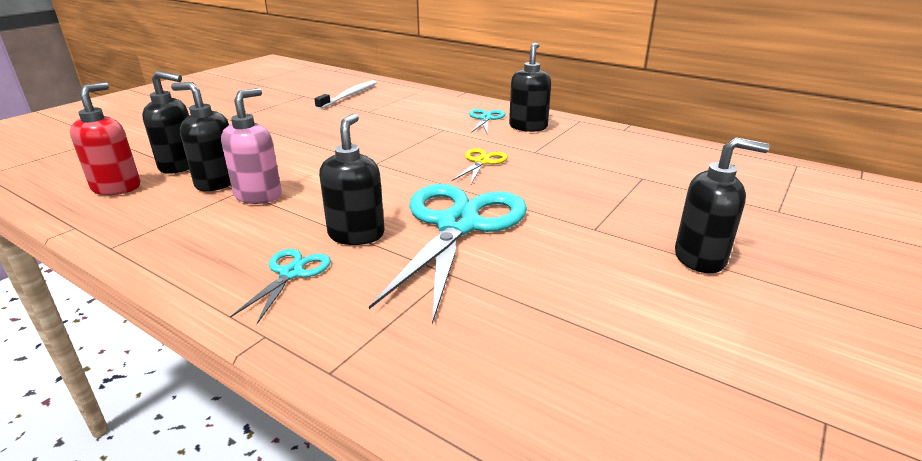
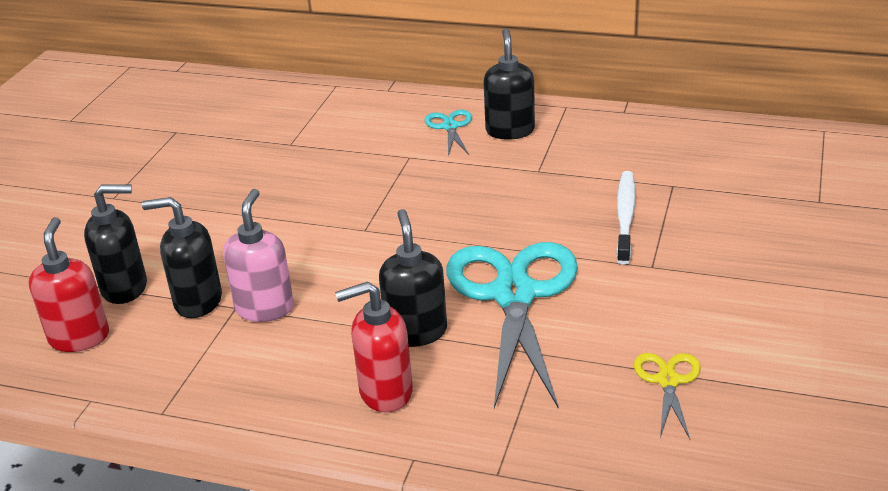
camera: 15 degrees left, 5 degrees up
(291, 273) = (385, 392): turquoise scissors -> red soap dispenser
(349, 95) = (241, 119): white toothbrush -> white toothbrush (625, 216)
(481, 162) = (487, 200): yellow scissors -> yellow scissors (668, 381)
(700, 258) = (762, 278): black soap dispenser -> none

